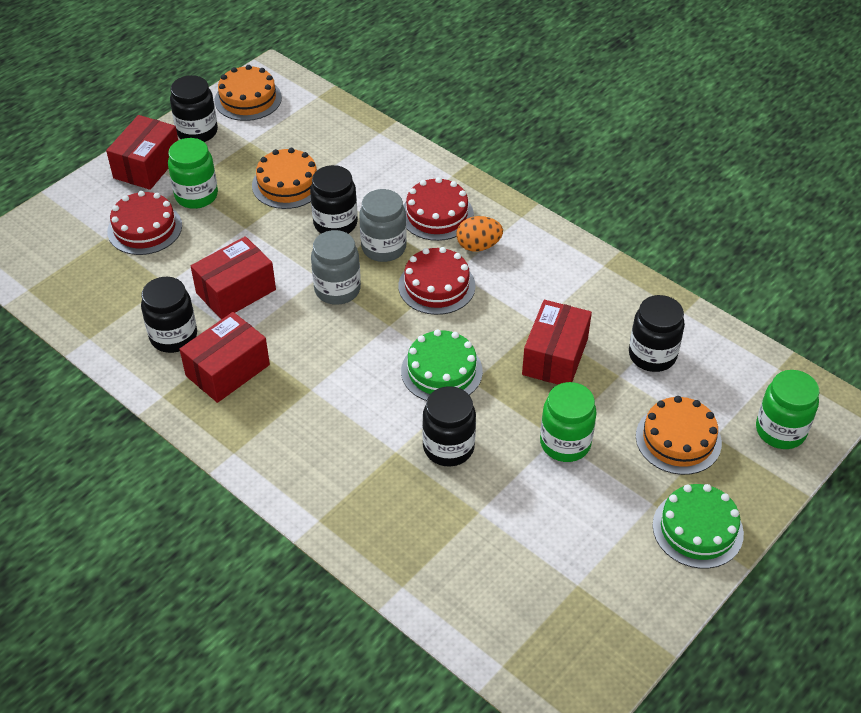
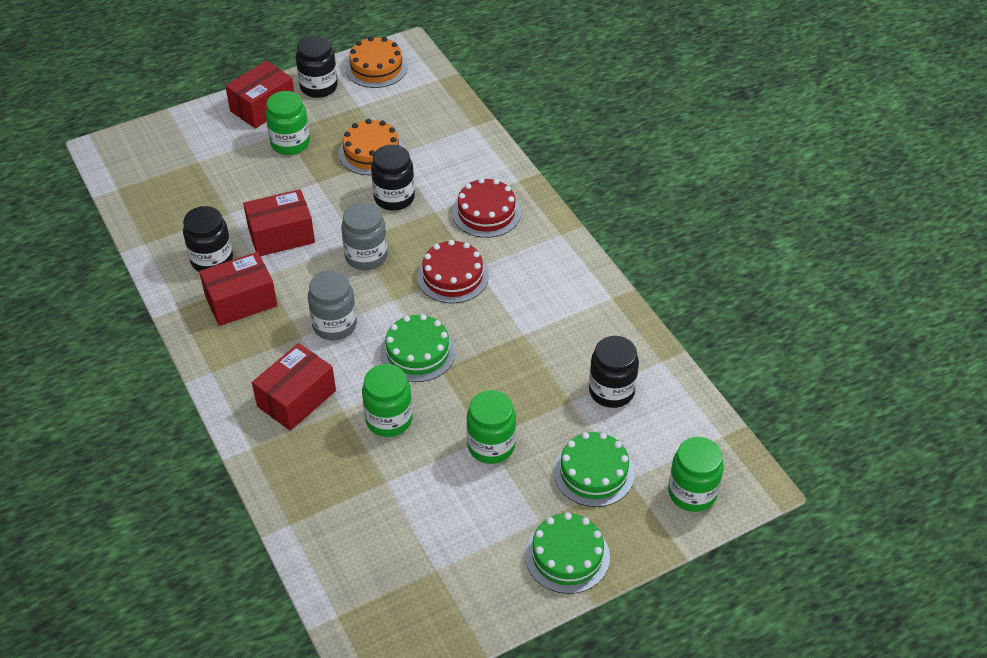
camera: 20 degrees right, 0 degrees up
(145, 228) = (234, 161): red cake -> none
(383, 248) = (424, 230): grey jar -> grey jar (334, 325)
(448, 447) = (389, 420): black jar -> green jar
(478, 246) = (508, 250): orange egg -> none
(555, 356) = (523, 367): red box -> red box (296, 398)
(678, 439) = (593, 472): orange cake -> green cake

